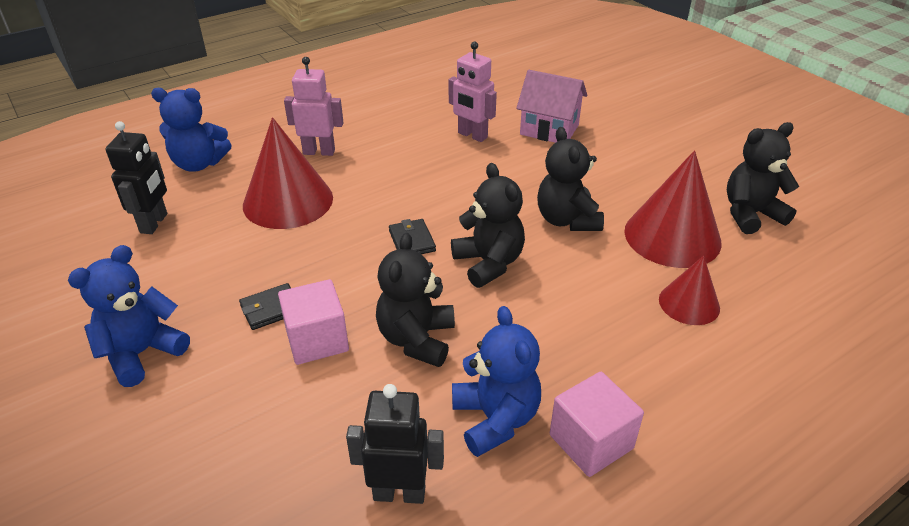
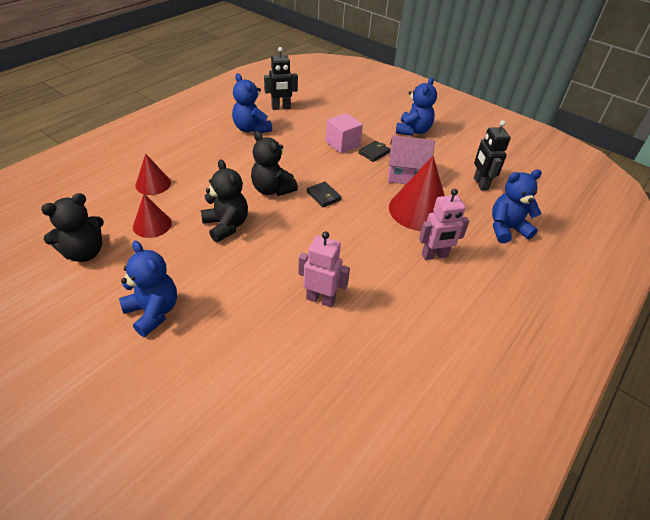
camera: 160 degrees right, 5 degrees up
(416, 339) = (296, 150): black teddy bear -> none
(549, 129) = (249, 322): pink house -> pink house (405, 175)
(591, 441) = (211, 127): pink cube -> none
(647, 149) = (153, 312): none -> blue teddy bear
(672, 236) = (152, 224): red cone -> red cone, size x0.57

